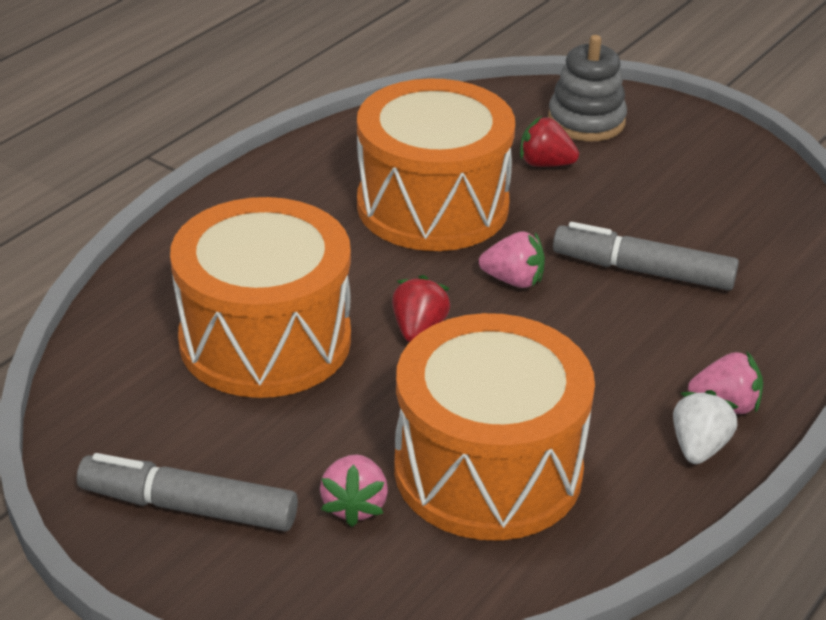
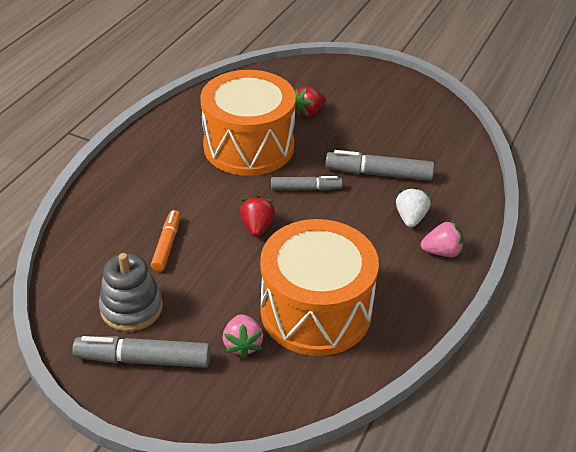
camera: 10 degrees left, 5 degrees up
(265, 340) = (167, 245): orange drum -> orange marker
(513, 280) = (306, 188): pink strawberry -> grey marker
(545, 164) = (309, 112): red strawberry -> red strawberry turned 45 degrees counterclockwise
(586, 121) = (327, 82): grey stacking toy -> grey stacking toy (131, 308)
(698, 447) = (432, 280): white strawberry -> white strawberry (410, 218)

